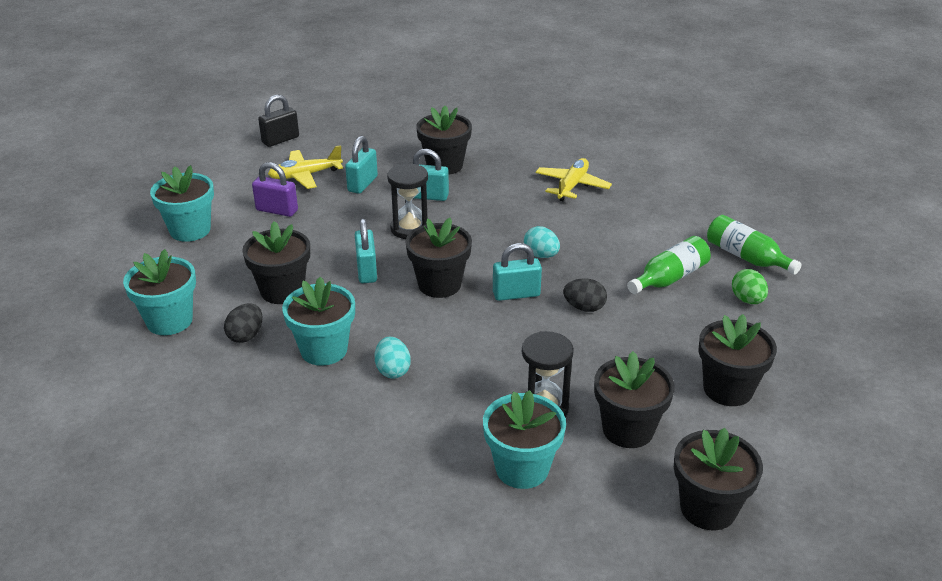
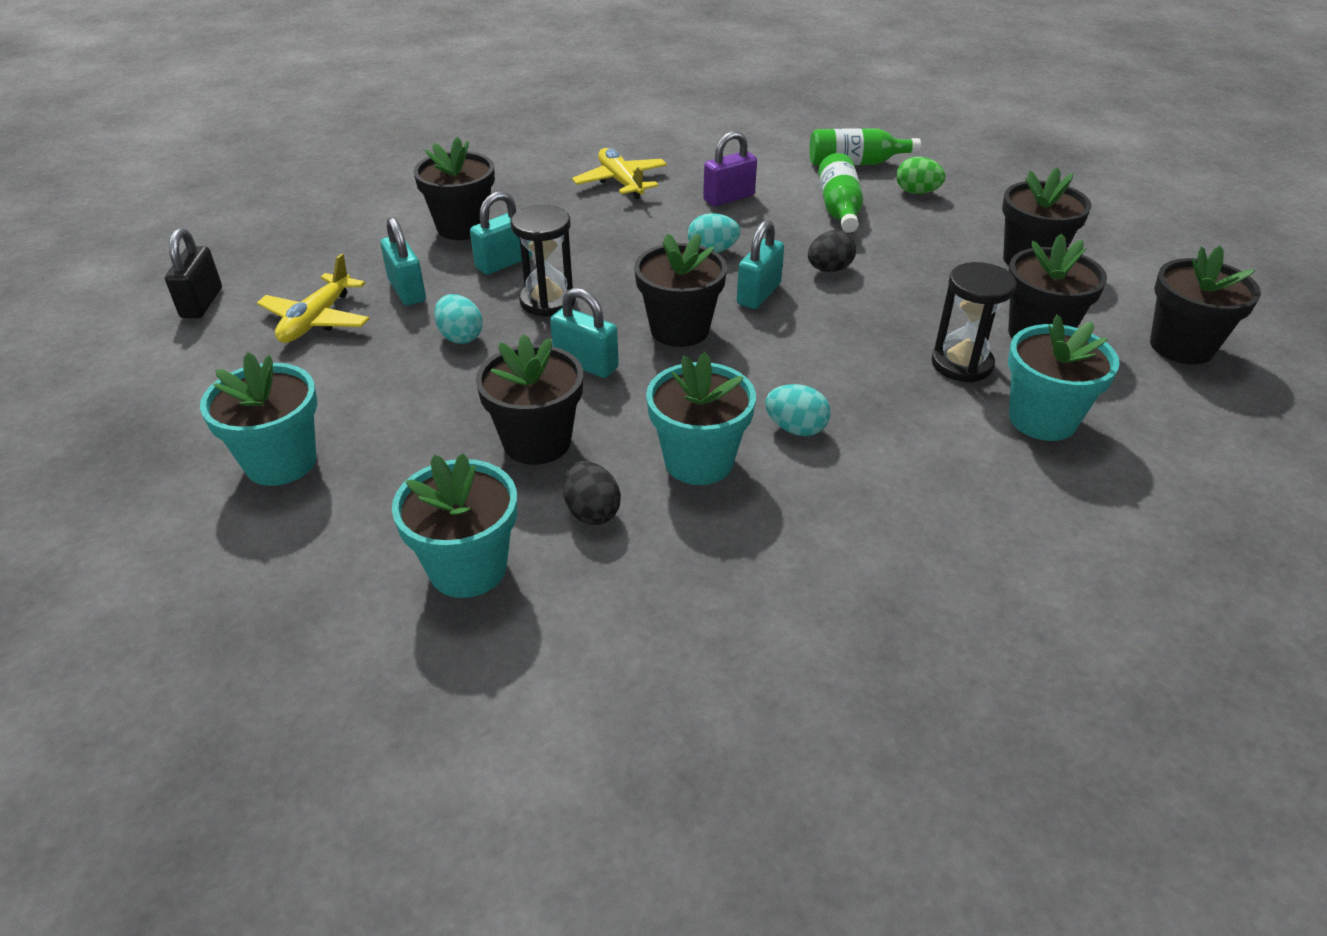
camera: 50 degrees left, 5 degrees up
(277, 210) = (356, 373): purple padlock -> purple padlock (729, 198)
(342, 221) = (460, 337): none -> turquoise egg

